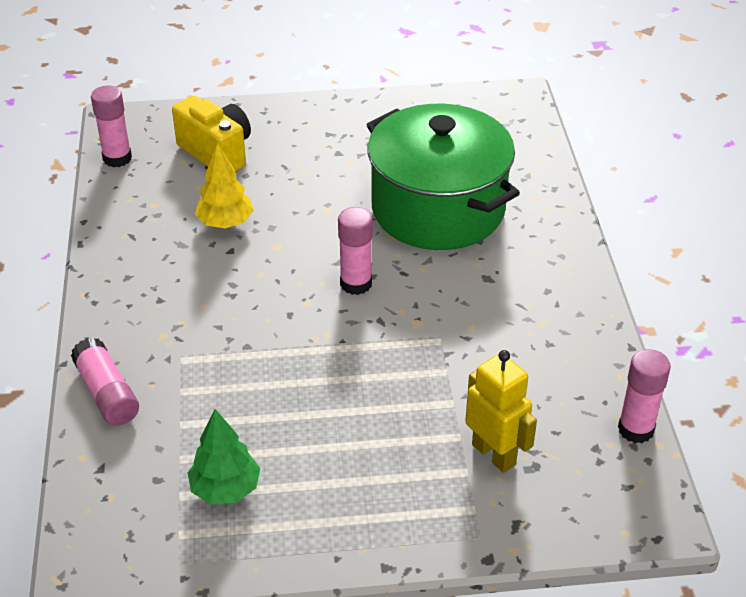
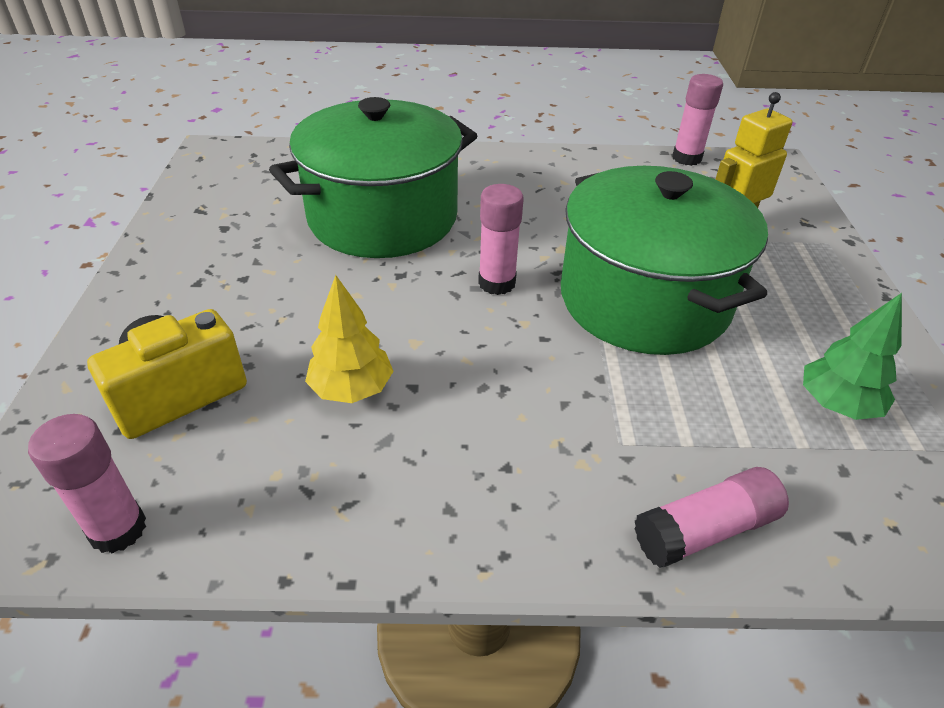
camera: 85 degrees left, 0 degrees up
(348, 376) = (644, 300): none -> green pot

